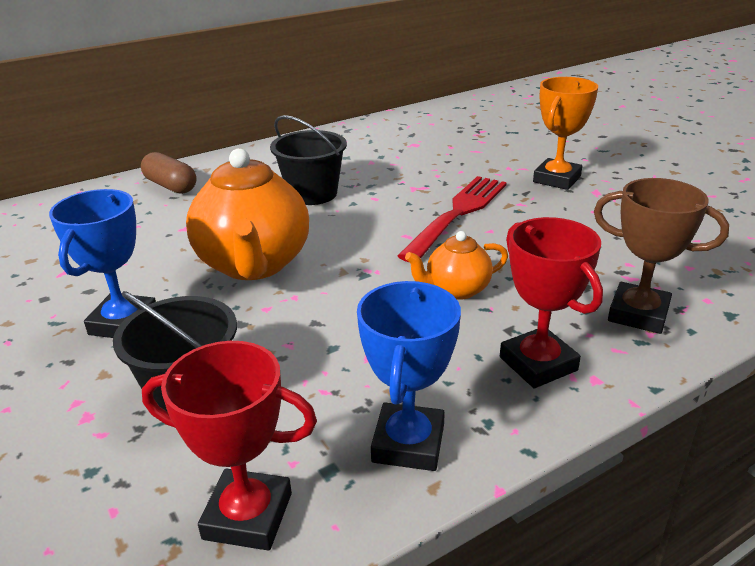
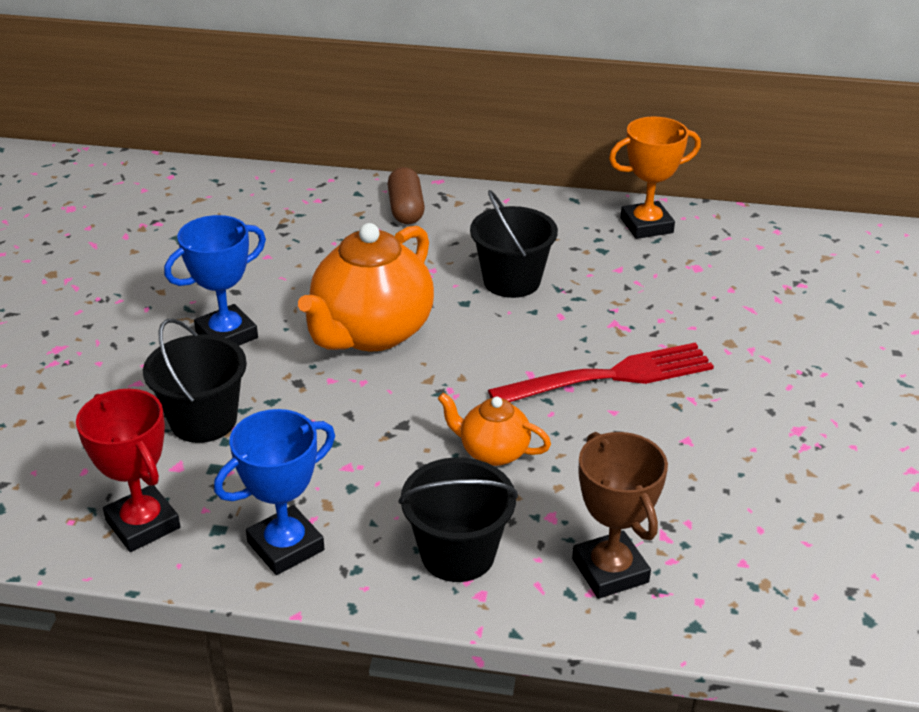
camera: 40 degrees right, 5 degrees up
(538, 364) = (457, 554): red trophy -> black bucket
(557, 179) = (780, 391): orange trophy -> orange trophy (646, 225)

